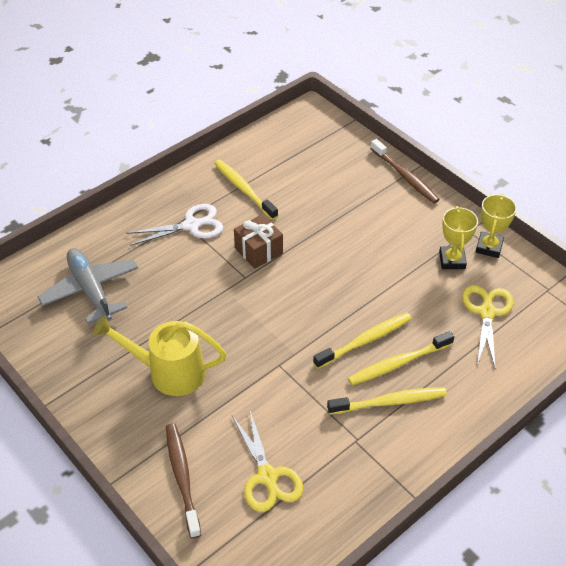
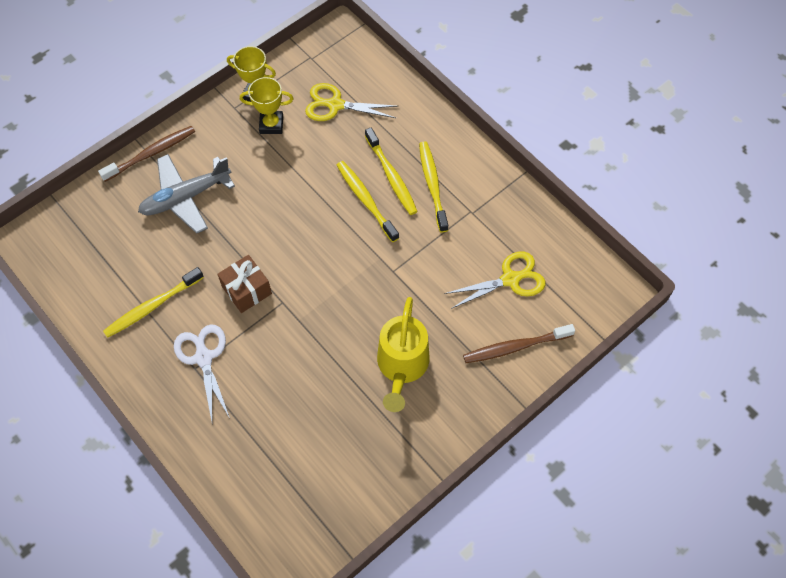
camera: 90 degrees left, 15 degrees up
(91, 290) = (293, 454): grey plane -> grey plane (186, 197)

